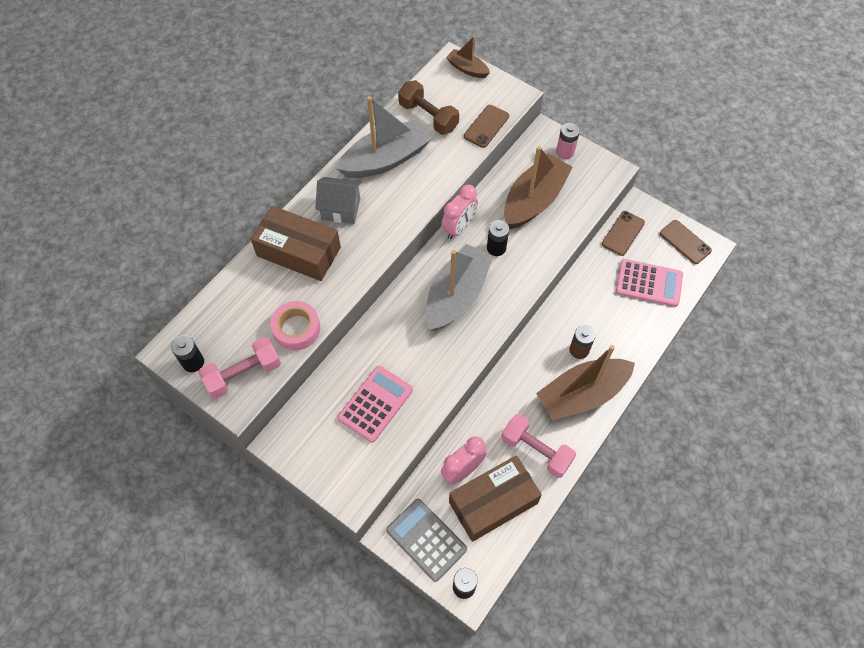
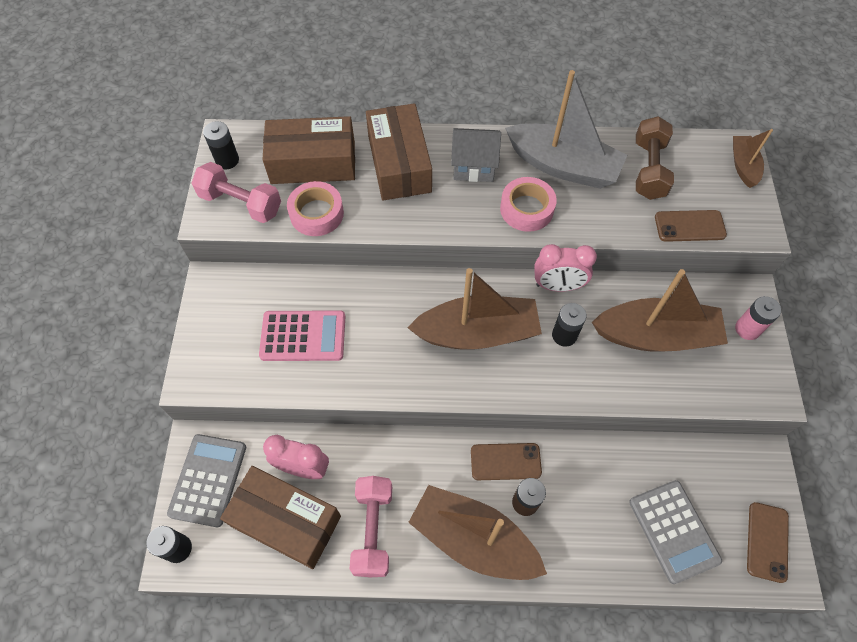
camera: 55 degrees right, 0 degrees up
(248, 305) = (313, 163): none -> brown box
(341, 209) = (474, 166): grey house -> grey house turned 60 degrees counterclockwise
(401, 202) = (526, 209): none -> pink tape
(457, 295) = (477, 333): grey boat -> brown boat
(623, 233) = (713, 461): brown phone -> brown phone (505, 461)
(649, 283) = (673, 531): pink calculator -> grey calculator

